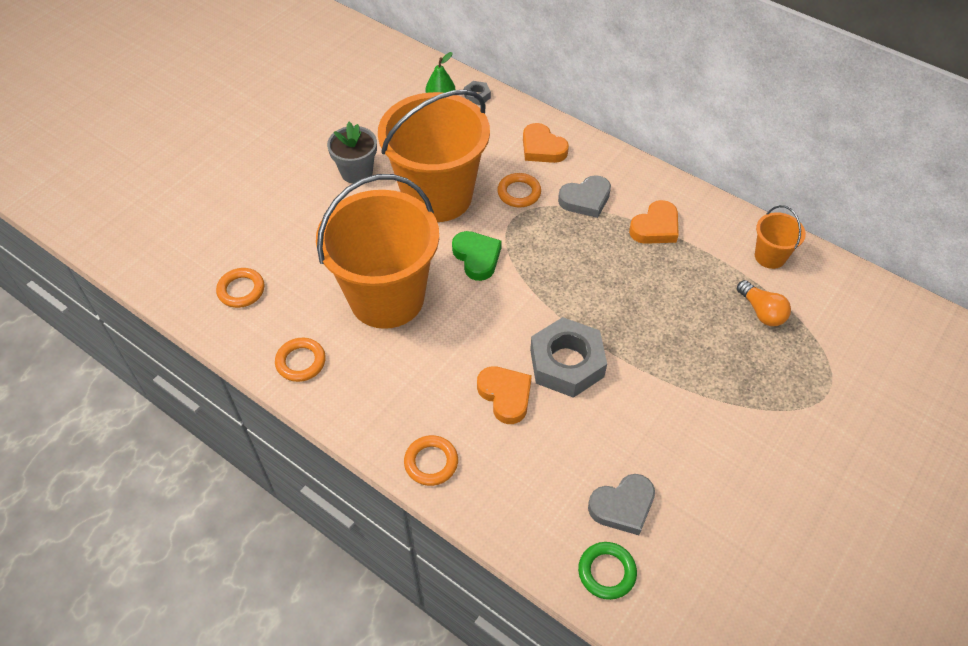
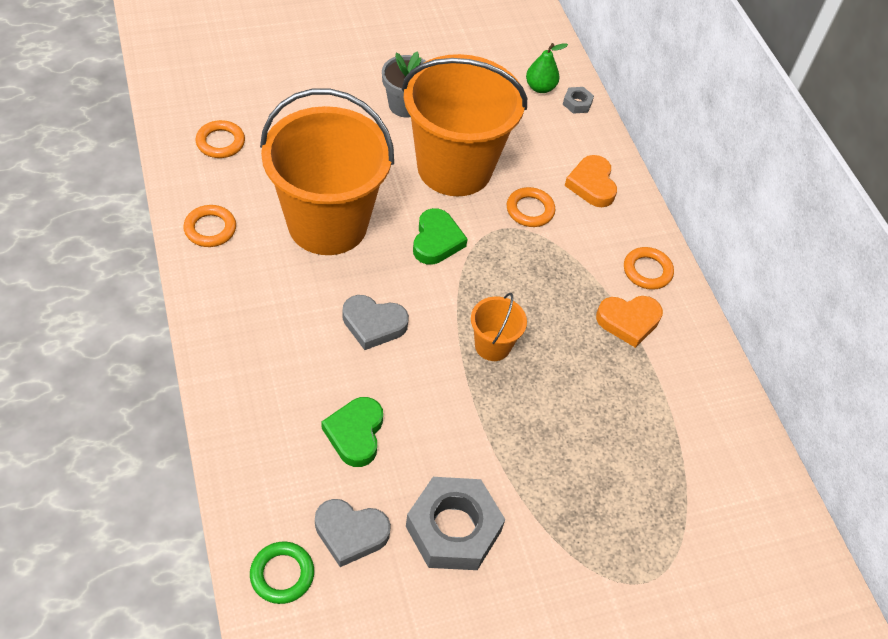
camera: 30 degrees right, 0 degrees up
(431, 462) = (231, 379): orange ring -> orange ring (647, 271)
(505, 396) = (344, 370): orange heart -> none
(557, 435) = (355, 434): none -> green heart
(567, 363) = (424, 381): grey nut -> grey nut (453, 529)
(585, 199) = (586, 254): grey heart -> grey heart (373, 324)
(761, 312) = (655, 464): orange light bulb -> none
(770, 256) = (717, 422): orange bucket -> orange bucket (492, 345)

